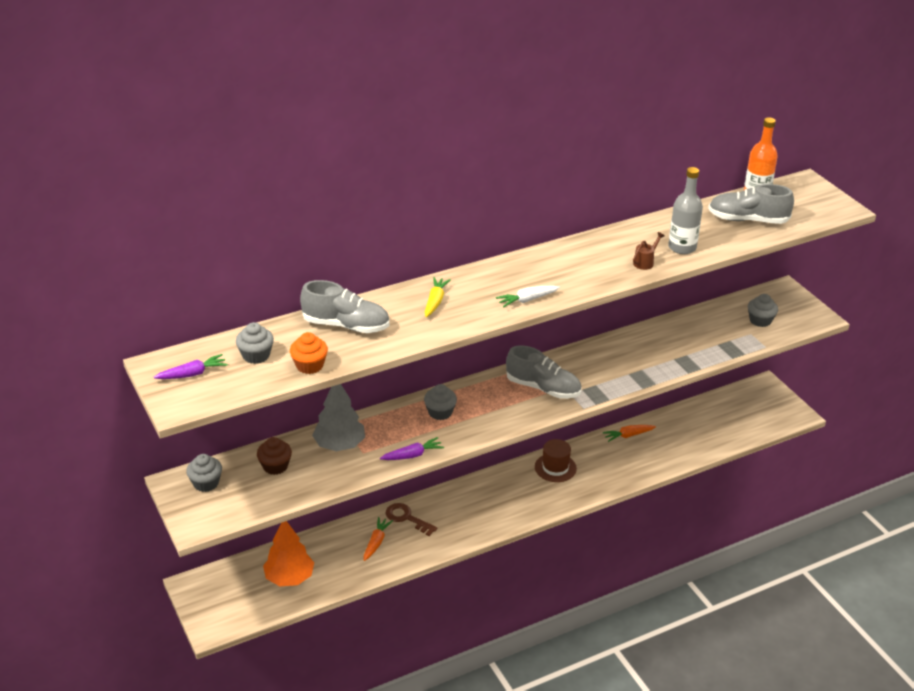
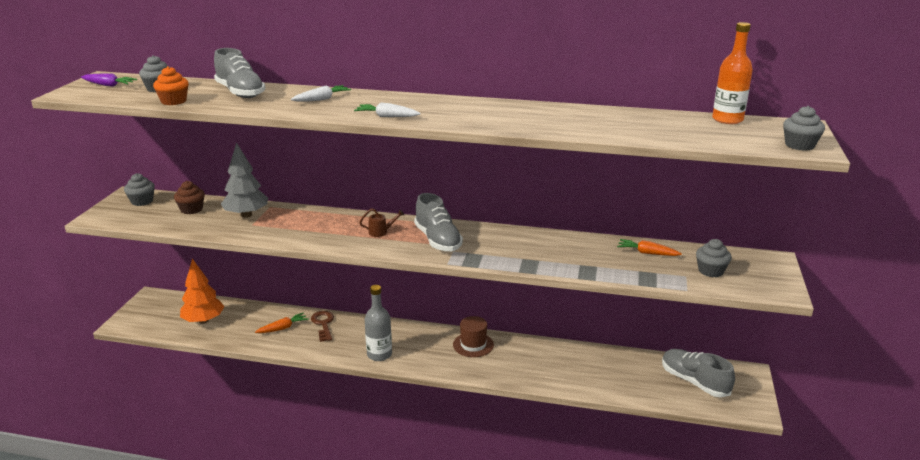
camera: 40 degrees right, 10 degrees down
(413, 455) = (278, 239): purple carrot -> none
(435, 301) = (322, 99): yellow carrot -> white carrot
(440, 412) = (340, 224): grey cupcake -> grey cupcake (799, 145)
(628, 435) = (564, 351): orange carrot -> orange carrot (647, 253)
(645, 262) = (530, 125): brown watering can -> brown watering can (381, 232)
(682, 247) = (583, 127): grey bottle -> grey bottle (379, 354)
(747, 220) = (686, 130): grey shoe -> grey shoe (694, 382)

